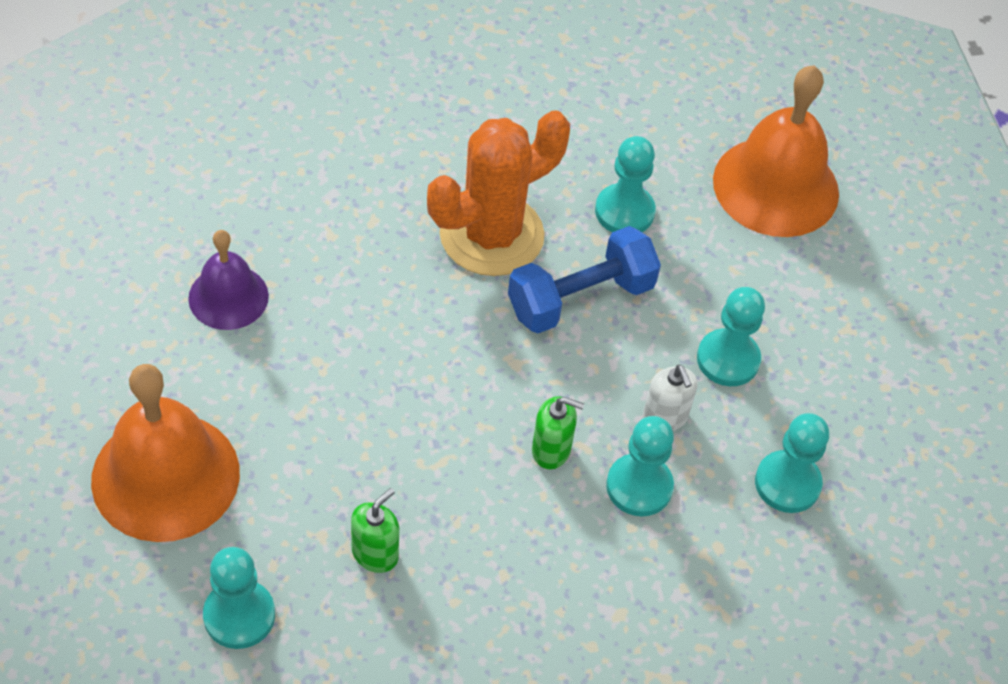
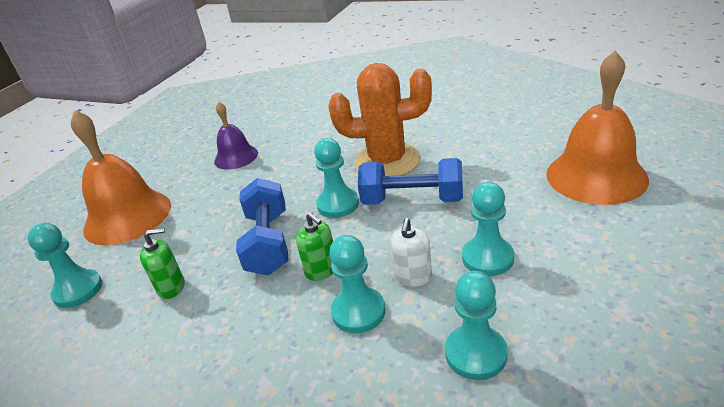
camera: 45 degrees right, 20 degrees down
(443, 437) = (268, 243): none -> blue dumbbell
(624, 211) = (476, 167): turquoise pawn -> turquoise pawn (338, 204)

